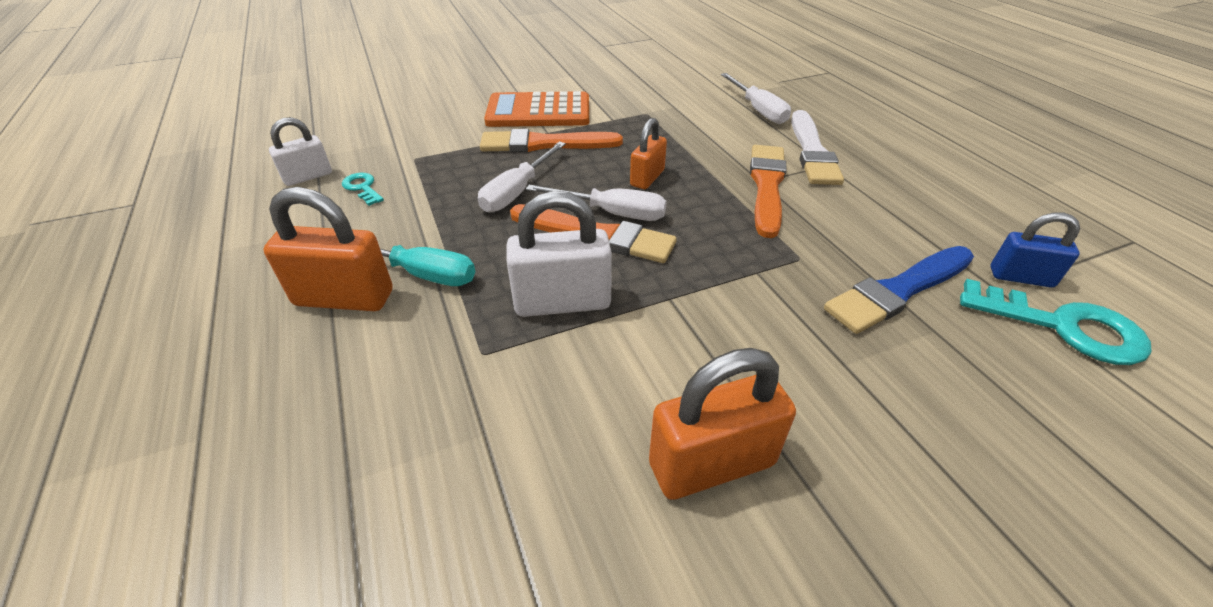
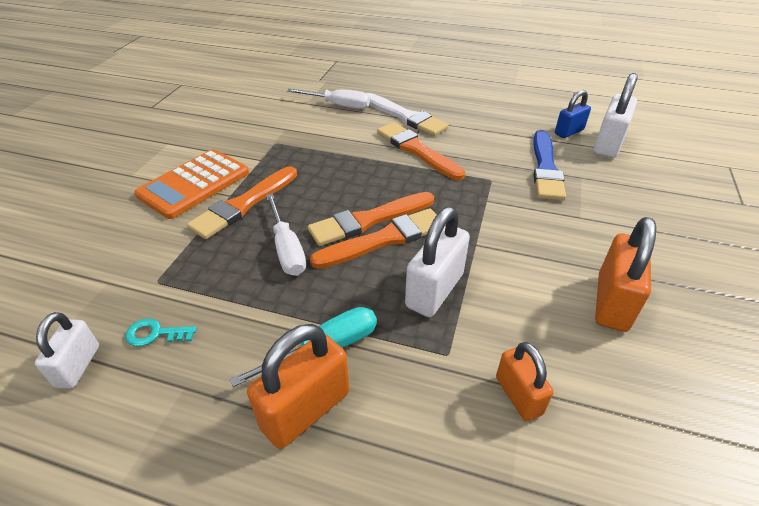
camera: 50 degrees left, 0 degrees up
(612, 213) = (368, 220): white screwdriver -> orange brush
(647, 178) = (350, 185): orange padlock -> orange padlock (518, 395)
(1063, 327) = (608, 145): turquoise key -> white padlock

